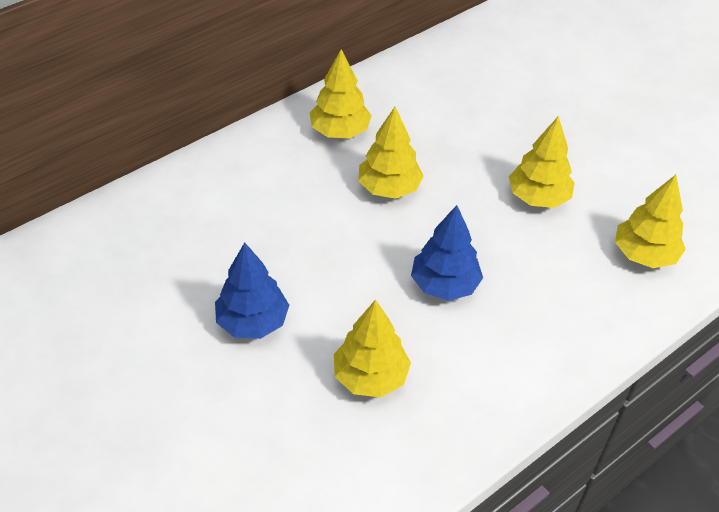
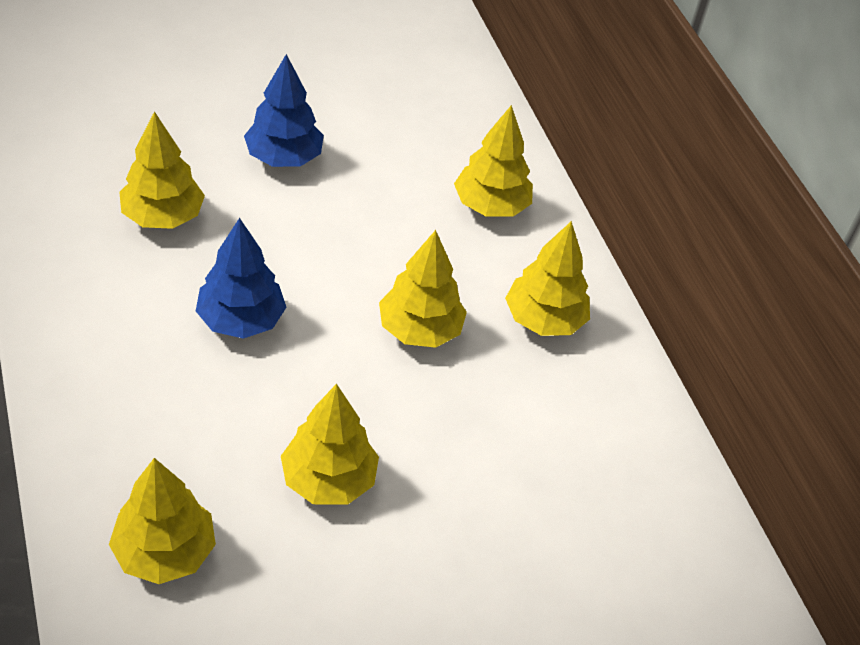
camera: 105 degrees right, 0 degrees up
(241, 181) = (490, 206): none -> yellow tree

